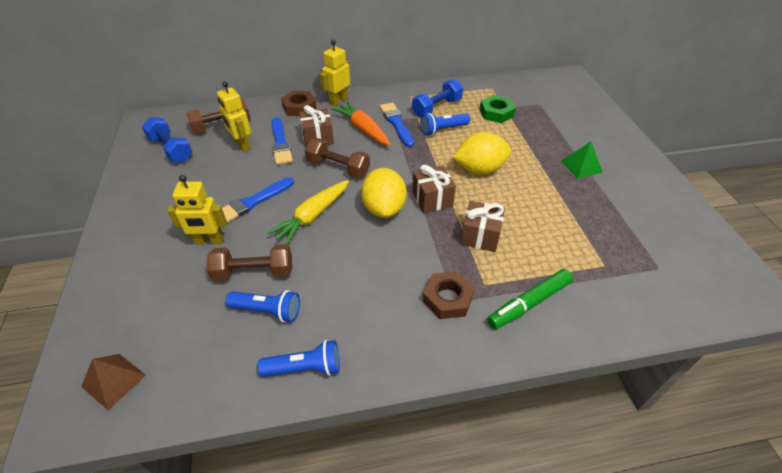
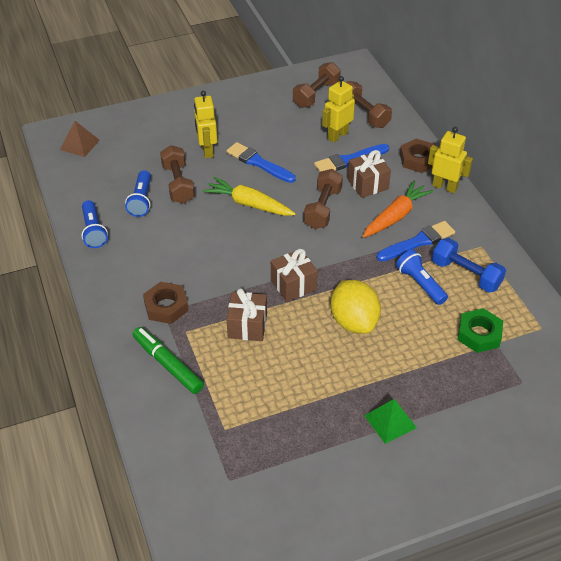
camera: 80 degrees right, 0 degrees up
(171, 149) = (316, 94): blue dumbbell -> brown dumbbell
(384, 208) = (270, 250): yellow lemon -> none

